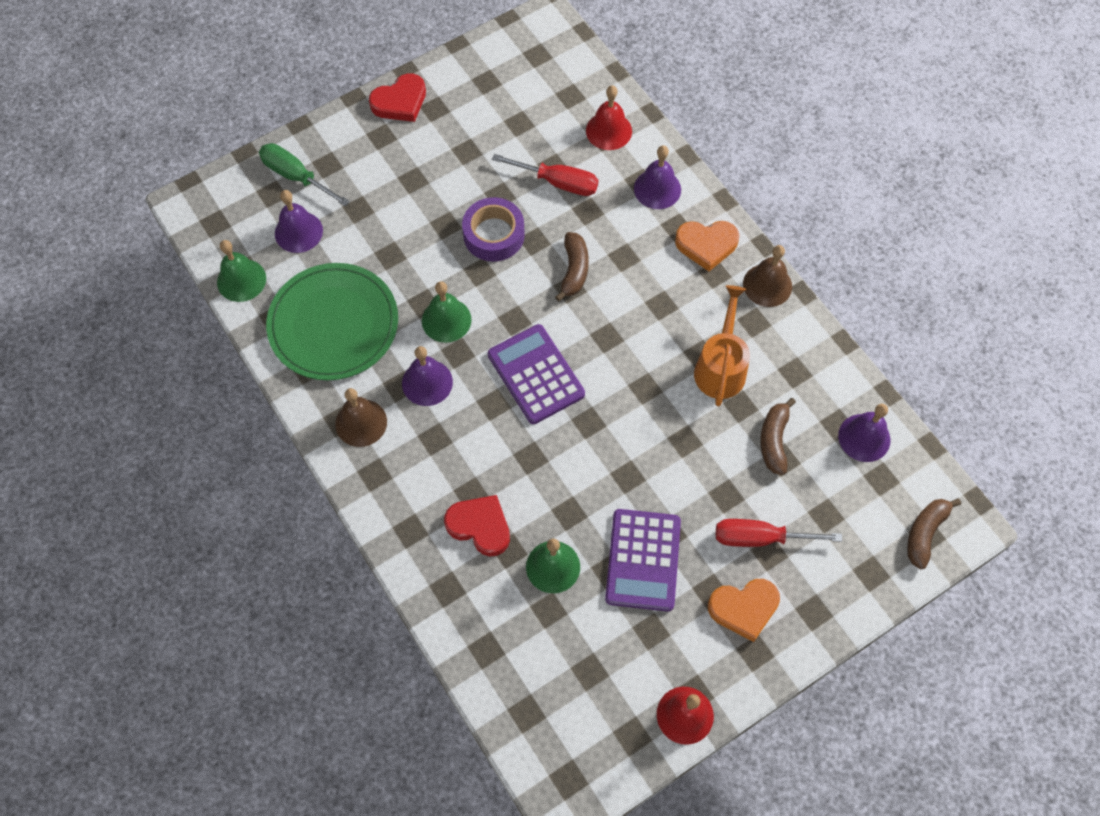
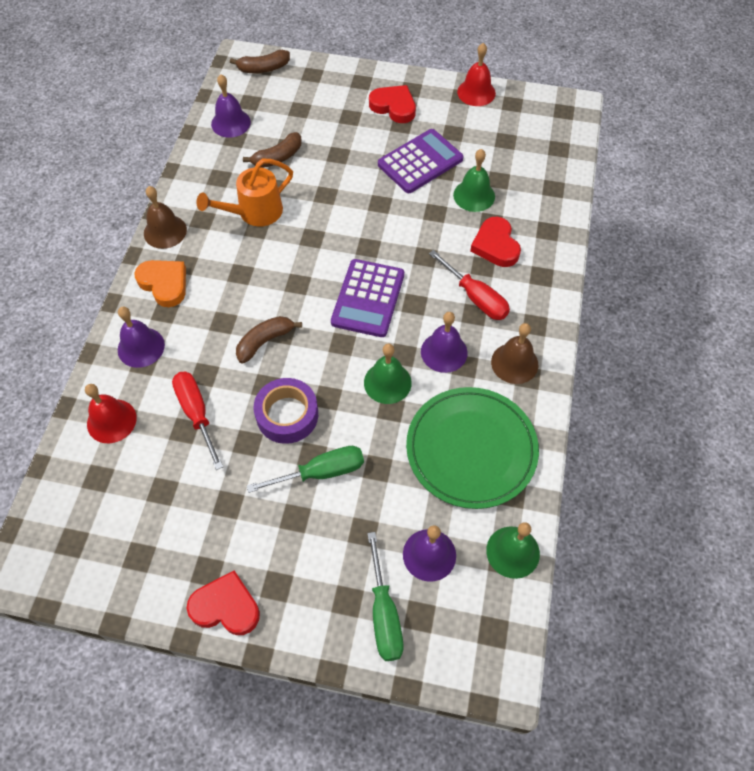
camera: 135 degrees left, 5 degrees down
(426, 219) = (320, 472): none -> green screwdriver
(744, 608) = (394, 106): orange heart -> red heart
(760, 538) = (346, 125): red screwdriver -> red screwdriver (475, 297)

